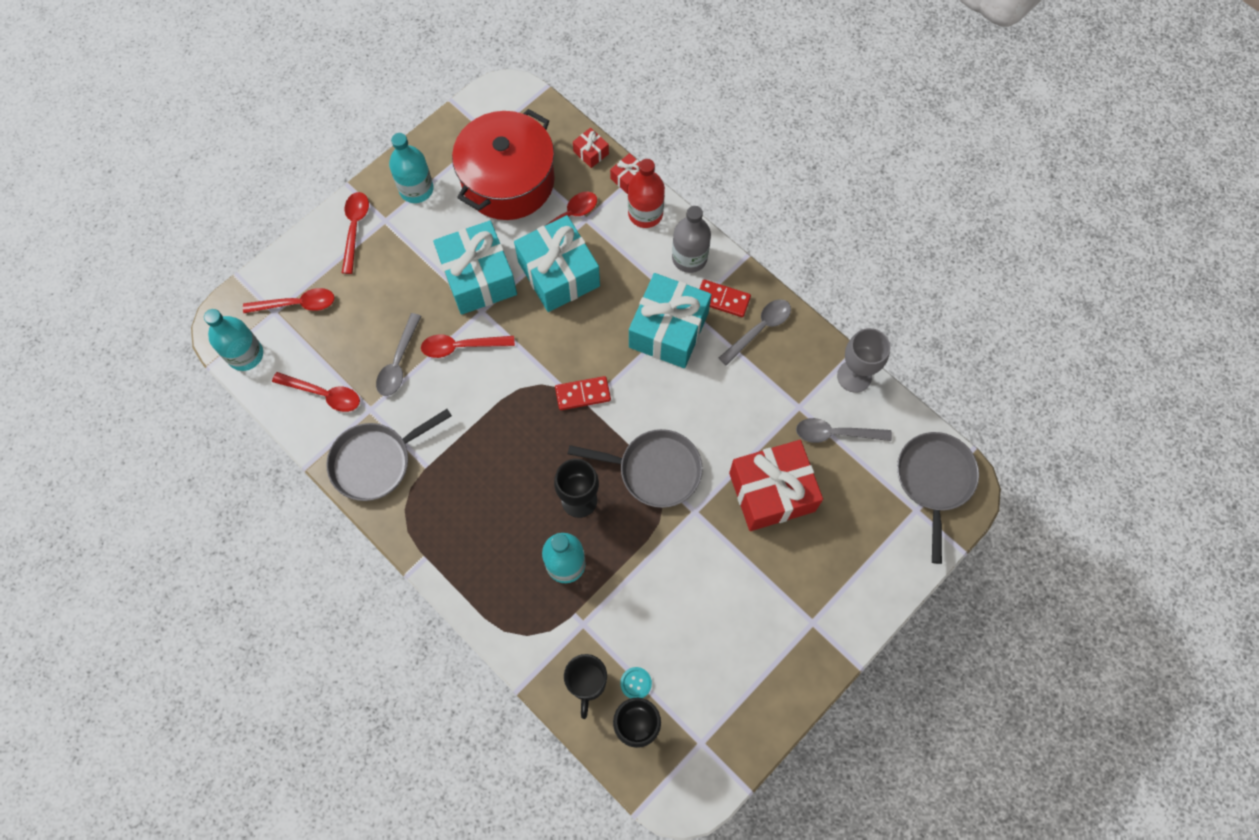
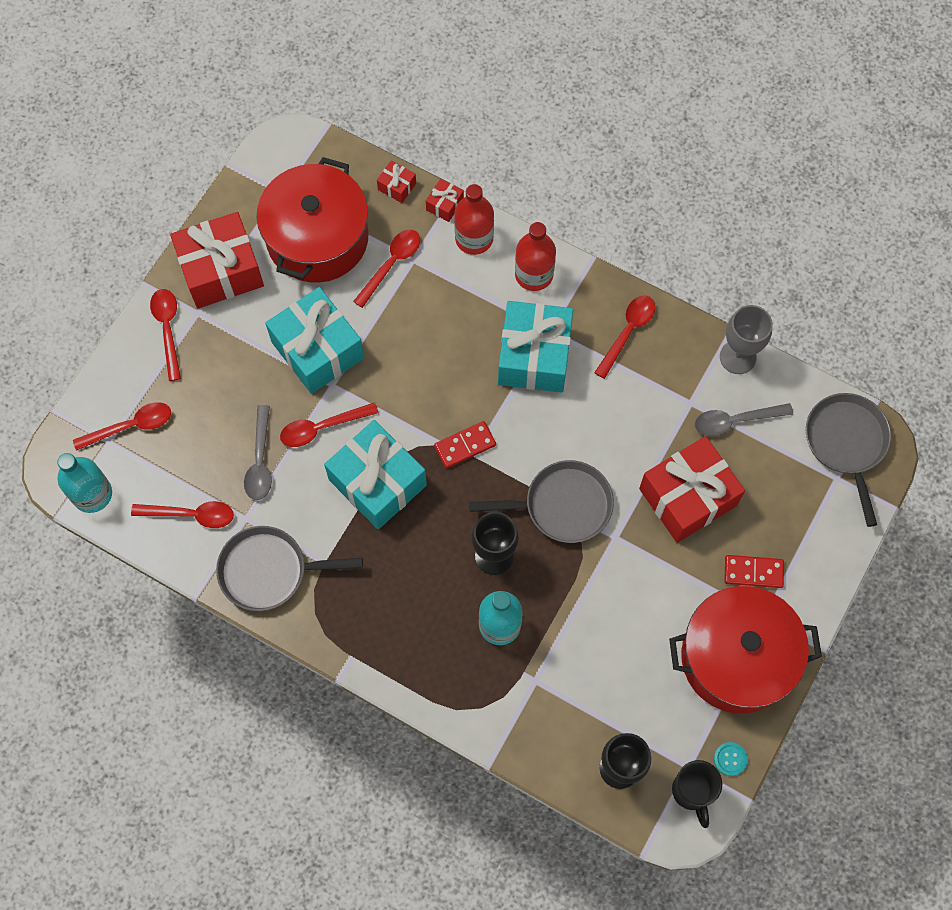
camera: 15 degrees left, 0 degrees up
(376, 461) = (269, 571): grey pan -> grey pan turned 45 degrees clockwise
(416, 189) = (221, 271): turquoise bottle -> red gift
(559, 274) = (401, 325): turquoise gift -> turquoise gift (377, 482)
(587, 683) = (557, 739): black mug -> black mug (692, 792)
(636, 683) = (606, 725): turquoise button -> turquoise button (730, 759)
(689, 258) = (534, 274): grey bottle -> red bottle
(722, 299) = (581, 310): red domino -> red domino (753, 572)
(759, 329) = (628, 332): grey spoon -> red spoon
(775, 653) = (737, 658): none -> red pot

